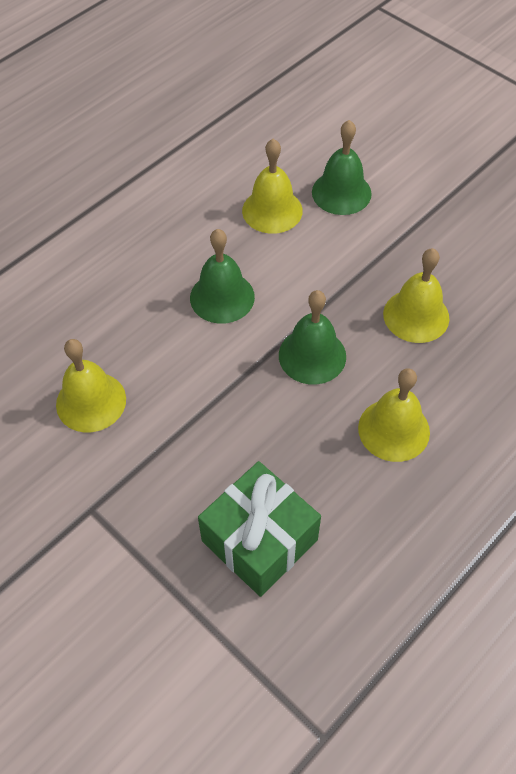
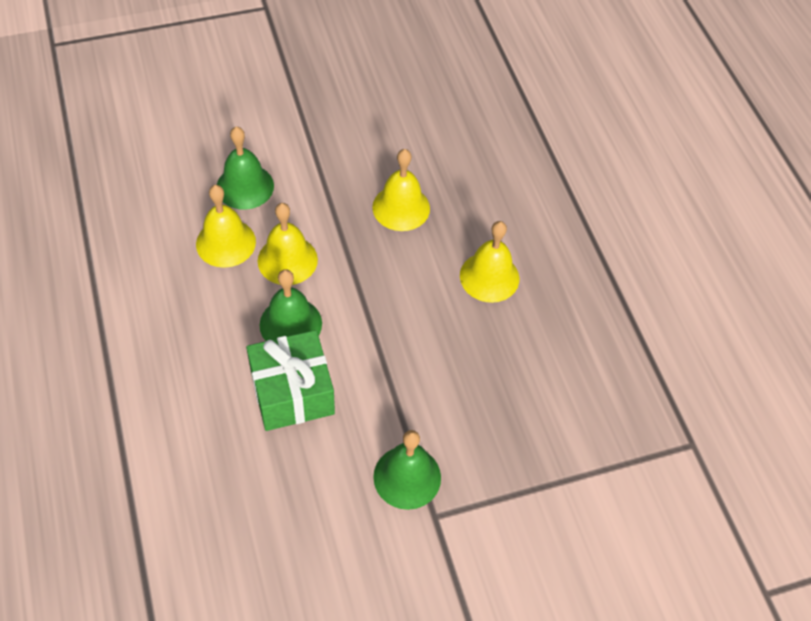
camera: 65 degrees left, 0 degrees up
(91, 401) = (330, 471): yellow bell -> yellow bell (287, 260)
(259, 540) = (529, 409): green gift -> green gift (292, 392)
(312, 355) = (391, 292): green bell -> green bell (407, 477)

